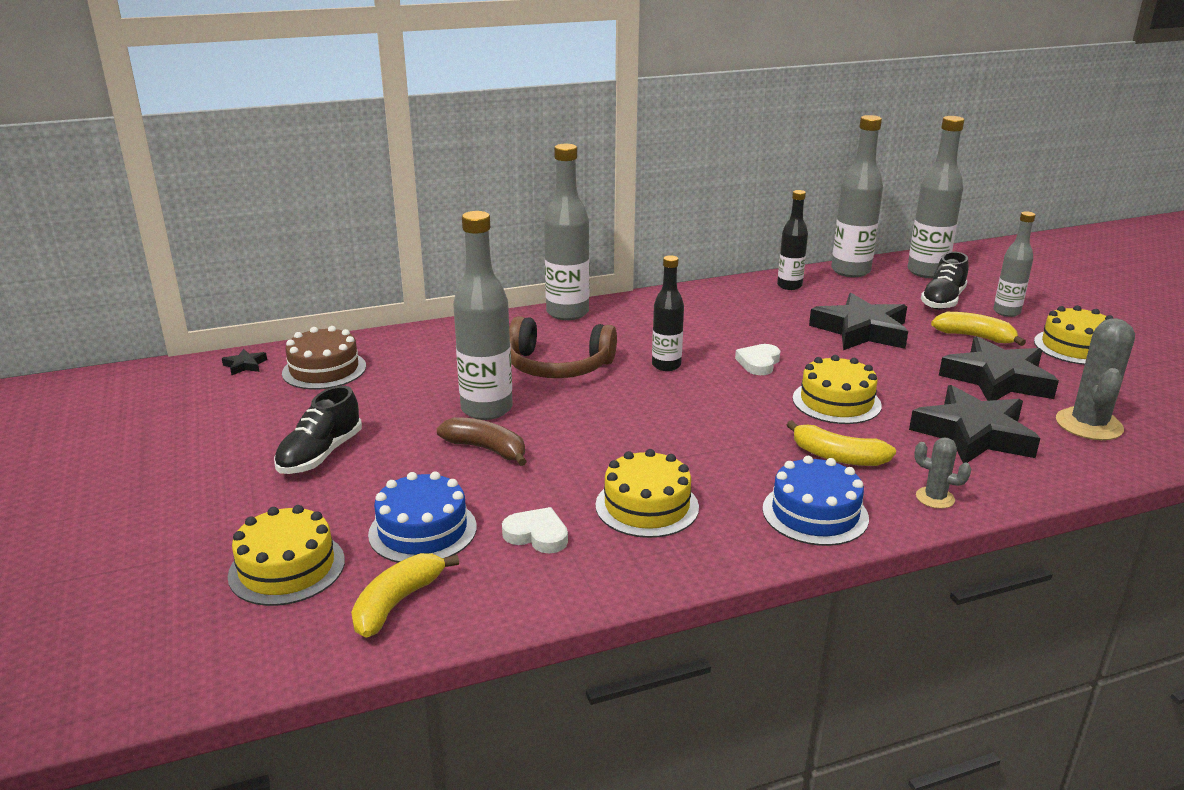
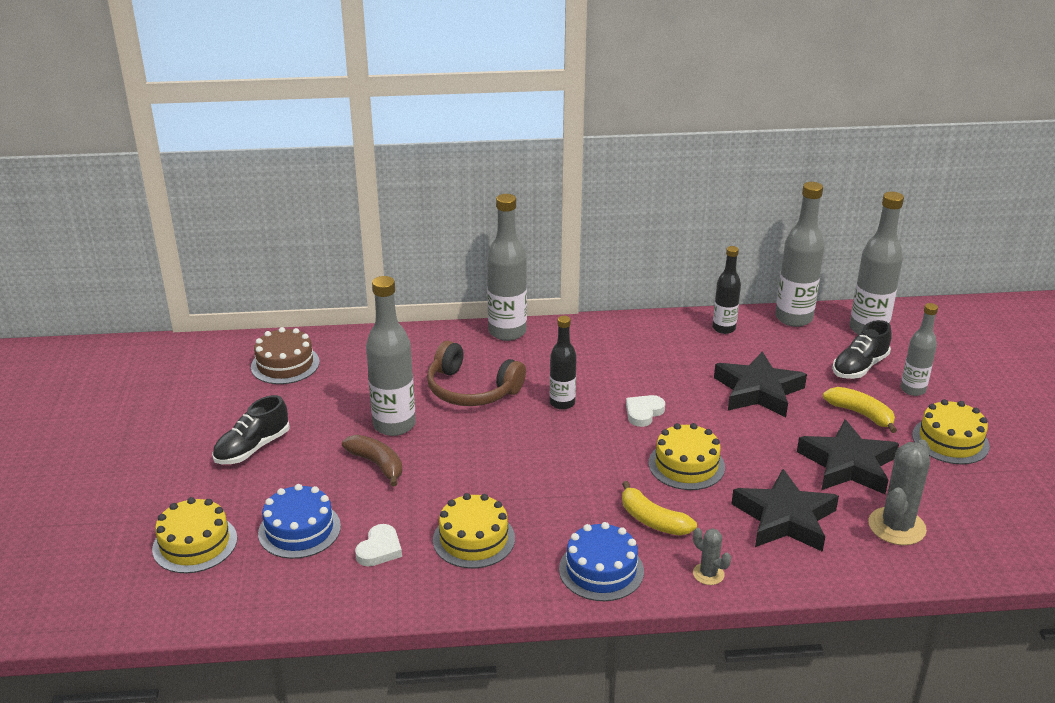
camera: 15 degrees right, 5 degrees up
(245, 365) = (227, 350): black star -> none
(397, 602) = (258, 586): yellow banana -> none
(537, 535) = (379, 549): white heart -> white heart turned 75 degrees clockwise

